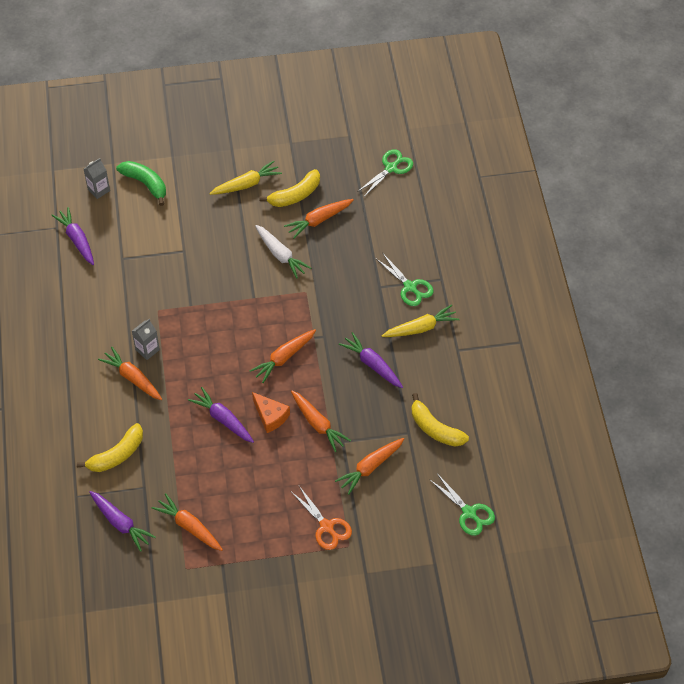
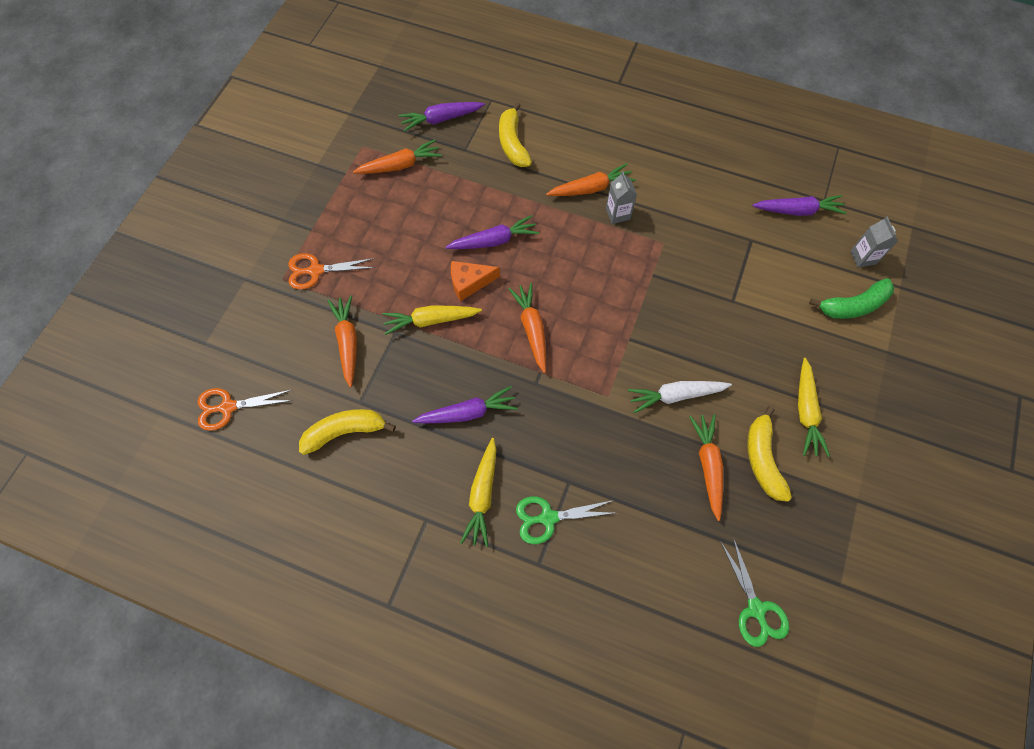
camera: 120 degrees right, 10 degrees up
(318, 424) = (431, 320): orange carrot -> yellow carrot
(469, 513) = (228, 407): green scissors -> orange scissors

